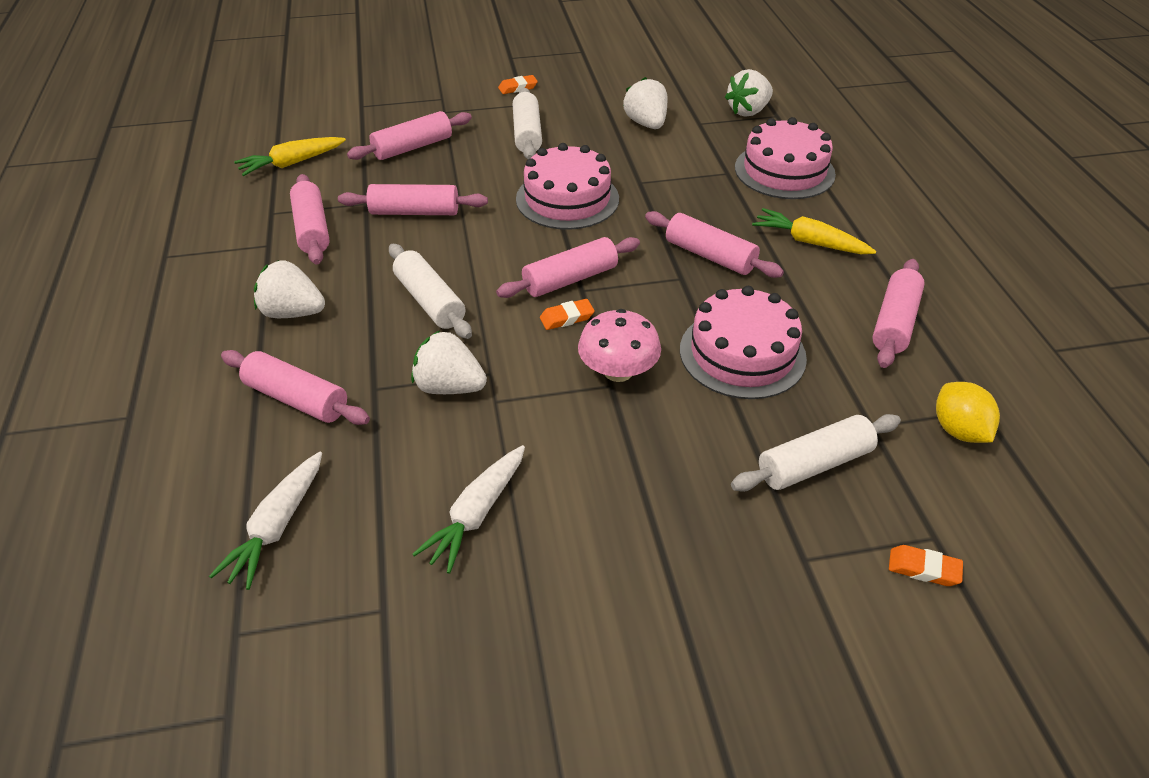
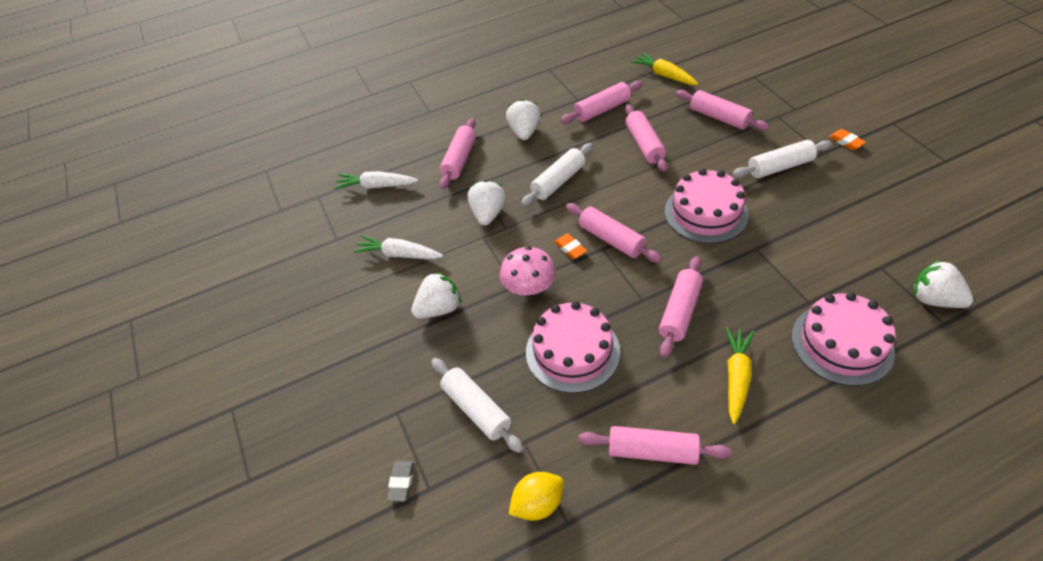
camera: 80 degrees right, 5 degrees up
(646, 124) = (851, 232): white strawberry -> white strawberry (439, 308)
(923, 569) = (401, 482): orange eraser -> grey eraser

